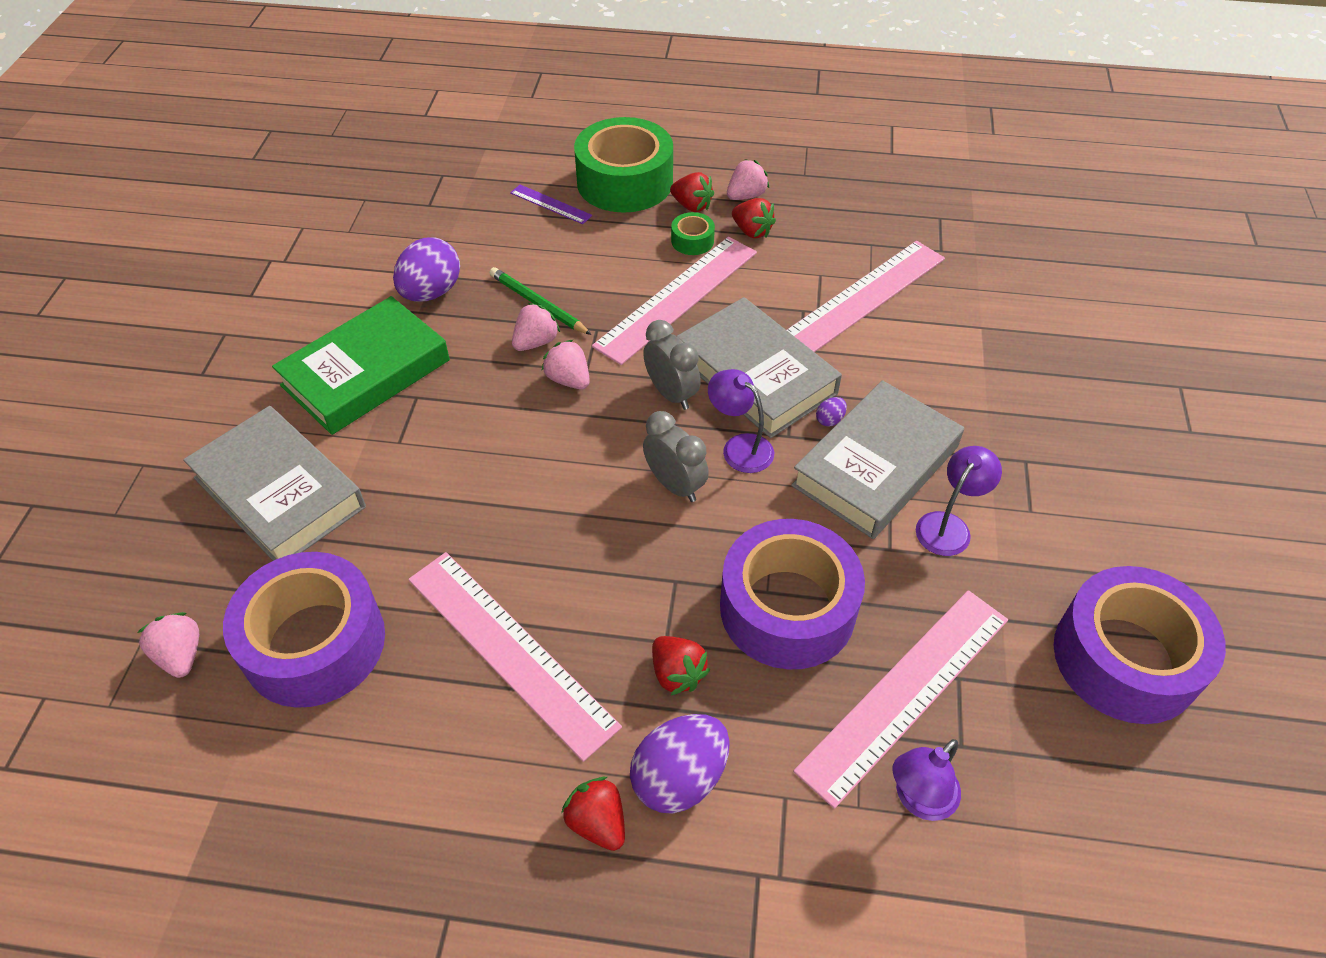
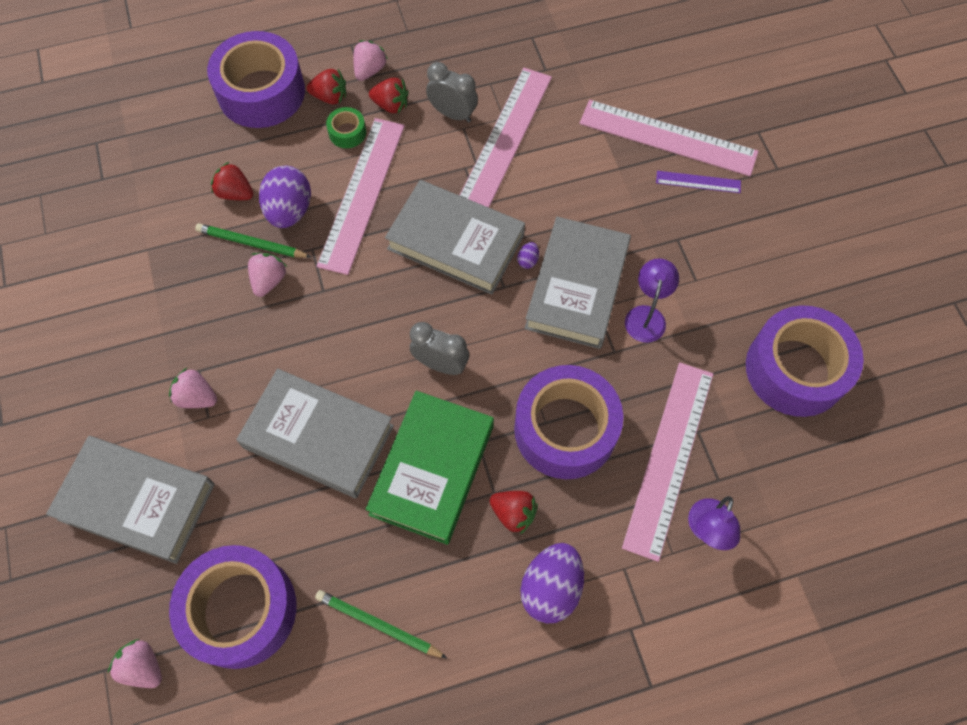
camera: 25 degrees left, 15 degrees up
(366, 373) = (144, 365): green book -> green book (432, 469)
(431, 292) = (155, 267): purple egg -> purple egg (289, 210)
(453, 726) = (378, 624): none -> green pencil
(500, 504) = (318, 436): none -> grey book
(510, 650) = (388, 549): pink ruler -> pink ruler (668, 138)
(550, 204) = (209, 139): purple ruler -> purple ruler (698, 182)
(568, 379) = (313, 305): pink strawberry -> pink strawberry (197, 397)
(597, 822) = (512, 644): red strawberry -> red strawberry (235, 193)
(625, 182) = (261, 92): green tape -> purple tape
(671, 394) = (400, 285): grey clock -> grey clock (453, 114)
(739, 447) = (473, 311): purple lamp -> none

